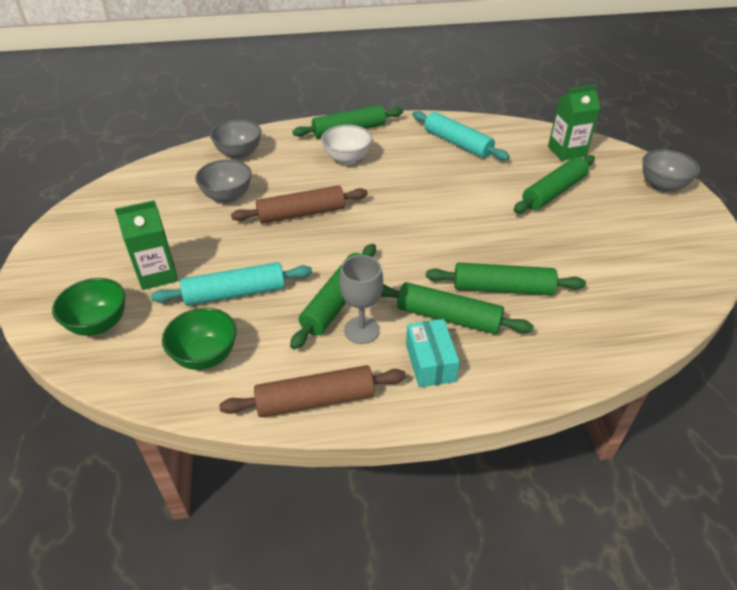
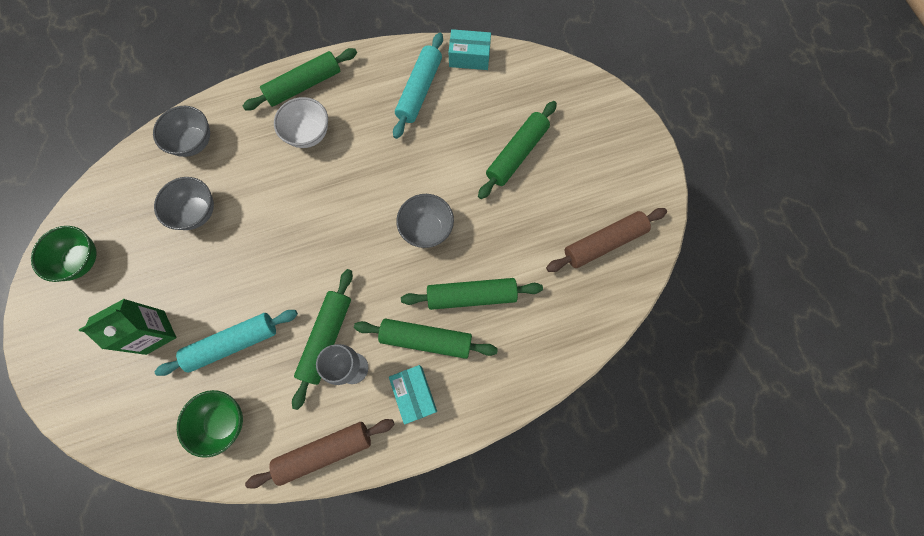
camera: 10 degrees left, 30 degrees up
(99, 324) = (119, 402): green bowl -> green bowl (82, 260)
(301, 213) = (275, 226): brown rolling pin -> brown rolling pin (603, 243)
(457, 143) = (419, 90): turquoise rolling pin -> turquoise rolling pin turned 75 degrees clockwise
(507, 128) = (469, 57): none -> turquoise box
(566, 151) = (530, 87): green carton -> none
(662, 185) = (620, 128): grey bowl -> grey bowl (427, 229)

